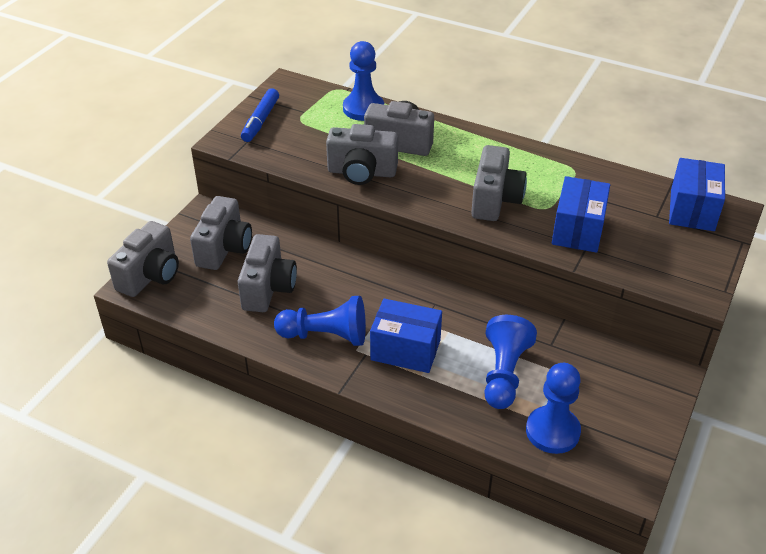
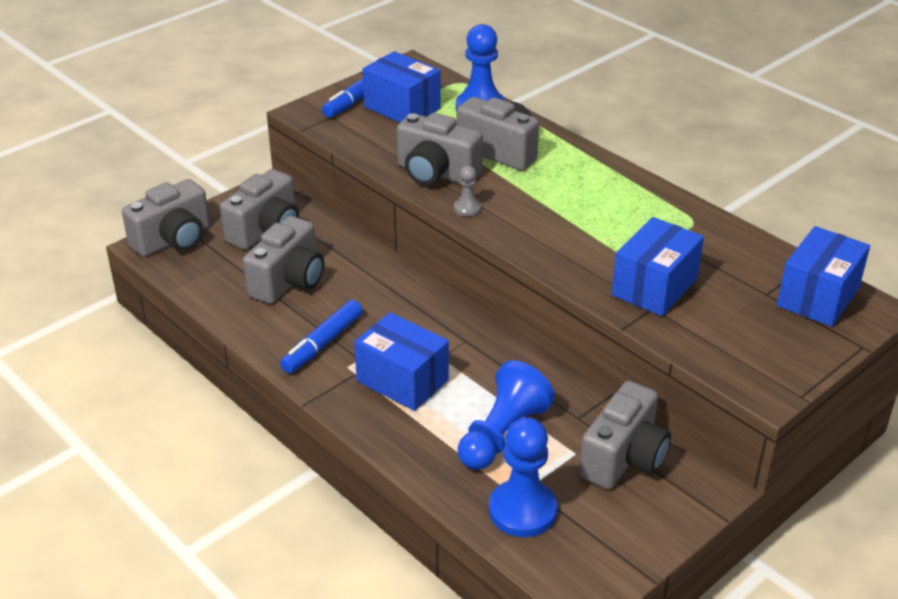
camera: 20 degrees right, 5 degrees down
(301, 121) = (402, 108): none -> blue box
(326, 335) = (322, 344): blue pawn -> blue marker
(403, 197) = (467, 208): none -> grey pawn
(495, 200) = (573, 234): grey camera -> grey camera (624, 458)

